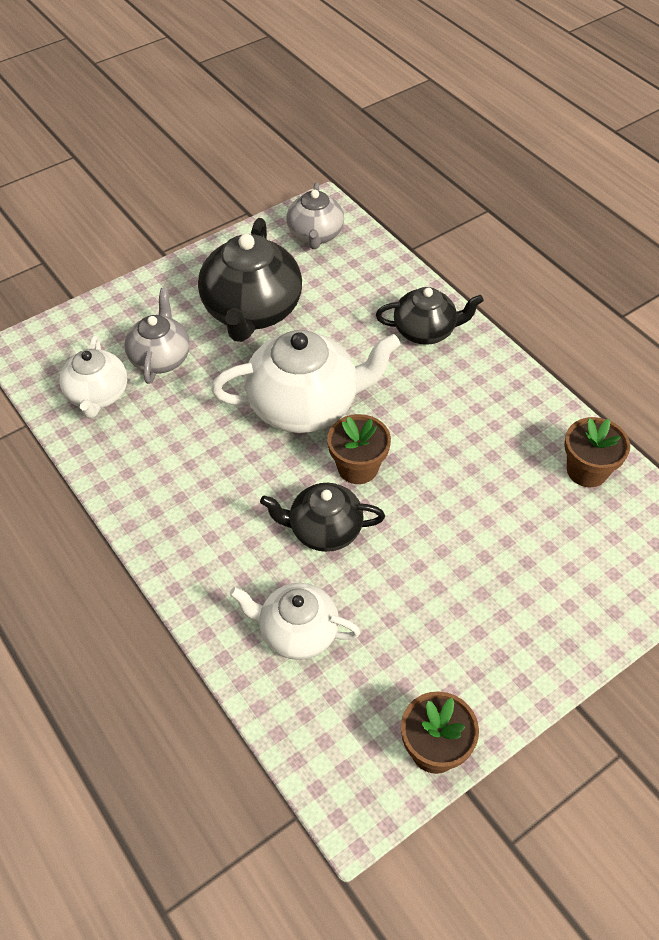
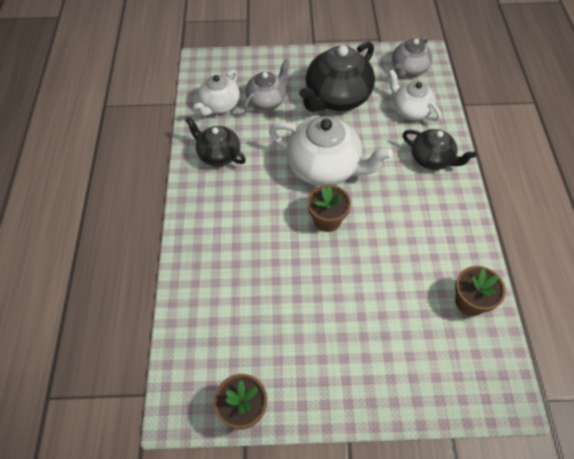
camera: 35 degrees right, 5 degrees up
(297, 632) = (221, 294): white teapot -> white teapot (410, 110)
(324, 530) = (280, 245): black teapot -> black teapot (218, 155)

